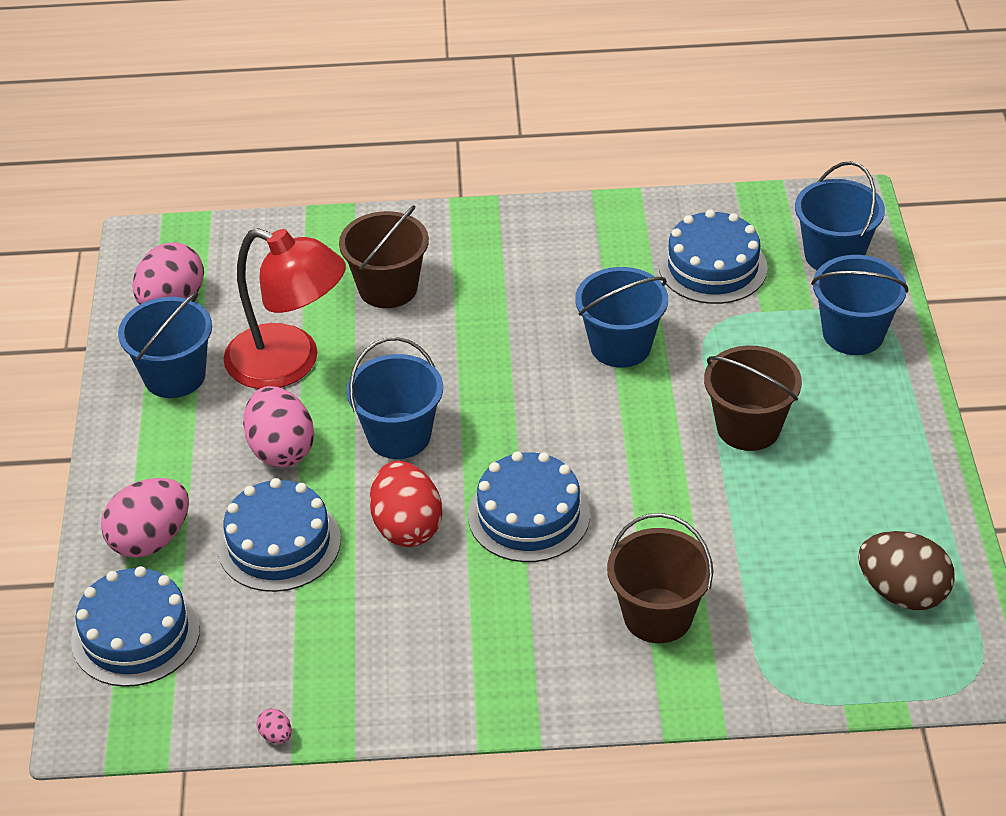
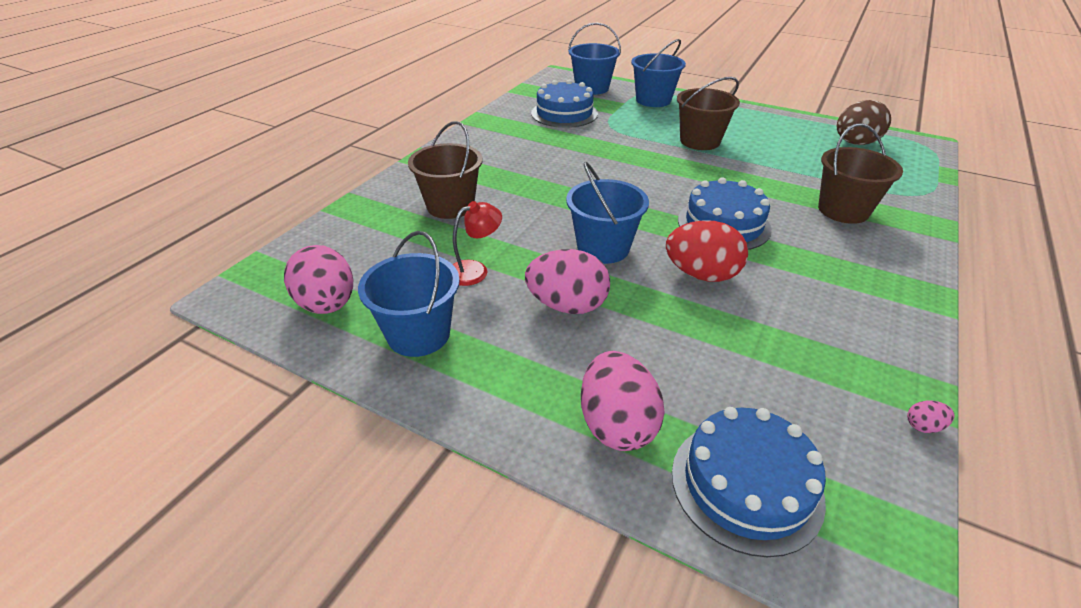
camera: 60 degrees left, 5 degrees down
(279, 543) = (677, 343): blue cake -> none
(289, 363) = (475, 270): red lamp -> red lamp, size x0.49
(620, 346) = (598, 152): blue bucket -> none

